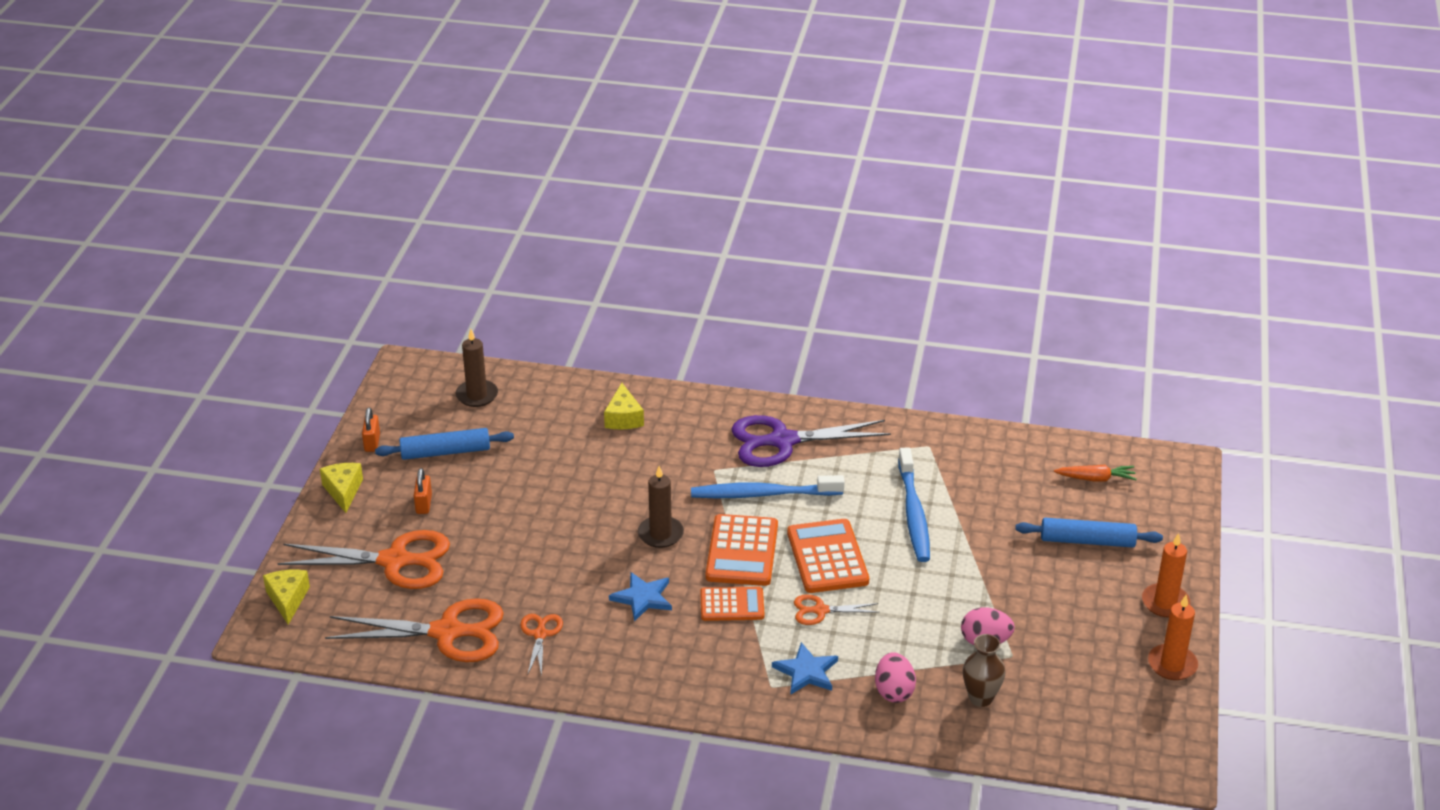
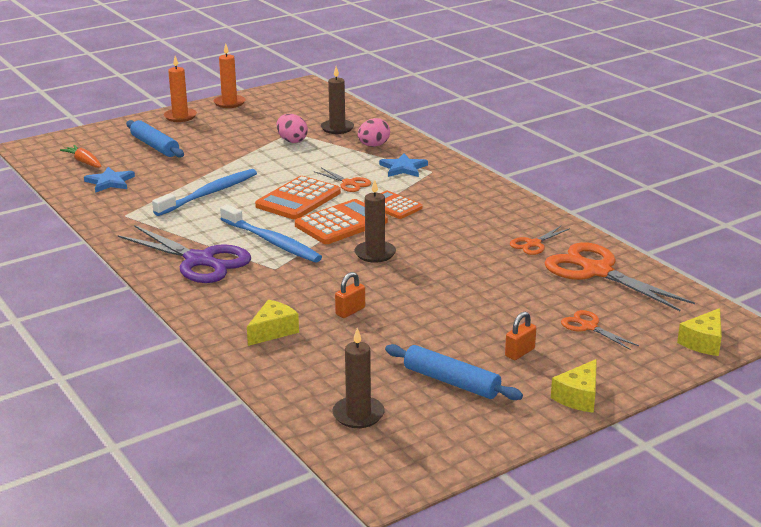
camera: 135 degrees left, 10 degrees down
(372, 443) = (507, 424): orange padlock -> orange padlock (350, 311)
(394, 561) = (589, 327): orange scissors -> orange scissors, size x0.49
(642, 598) = (441, 231): blue star -> blue star (110, 182)
(980, 698) = (337, 128): brown vase -> brown candle

